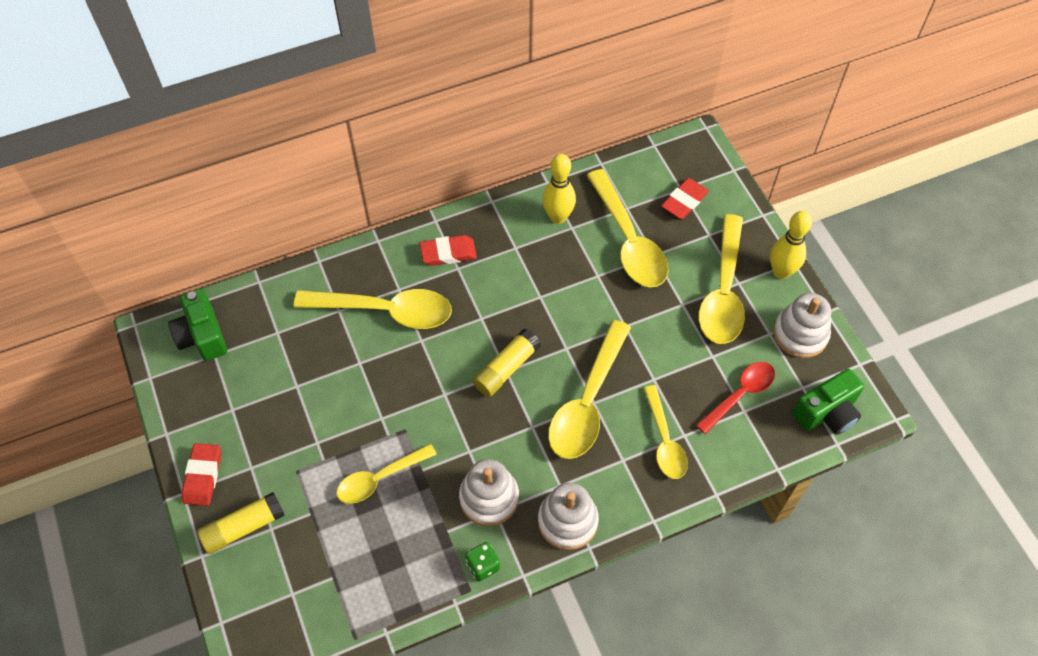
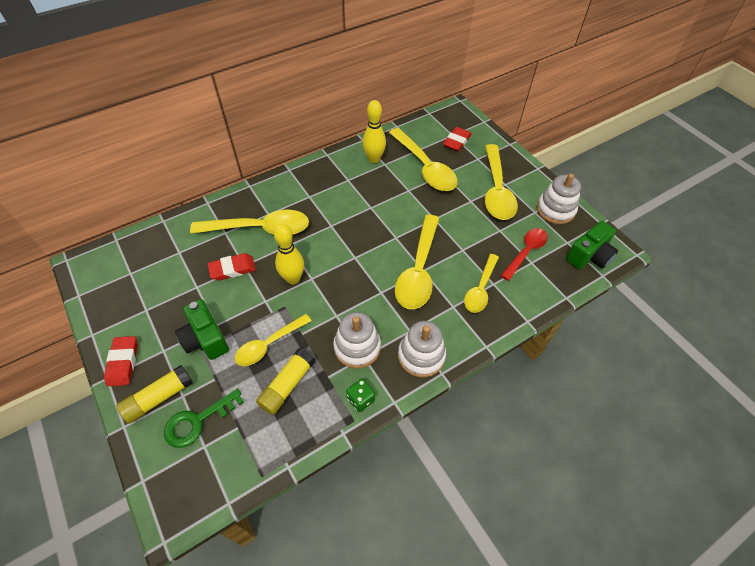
camera: 10 degrees left, 5 degrees down
(202, 335) = (120, 261): green camera -> green camera (205, 339)
(286, 563) = (197, 421): none -> green key
(448, 253) = (301, 188): red eraser -> red eraser (232, 269)
(506, 369) = (355, 256): yellow glue stick -> yellow glue stick (287, 385)
(664, 441) = (480, 289): yellow spoon -> yellow spoon turned 45 degrees clockwise
(781, 272) = (531, 174): yellow bowling pin -> yellow bowling pin (293, 278)

